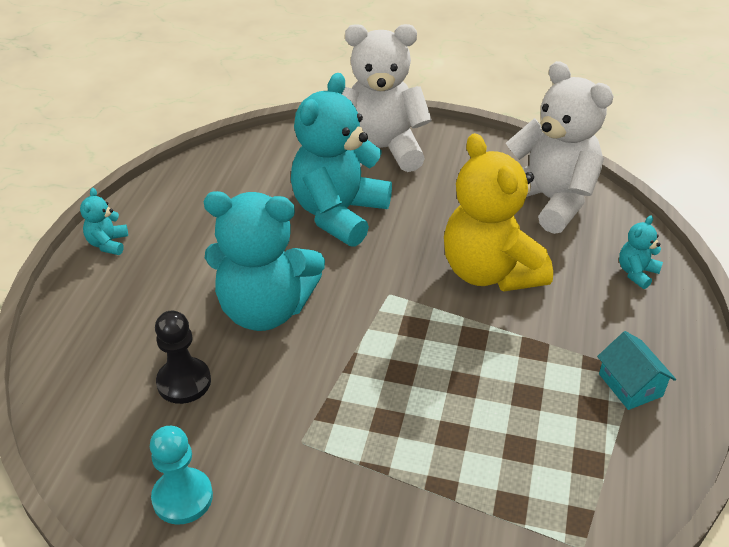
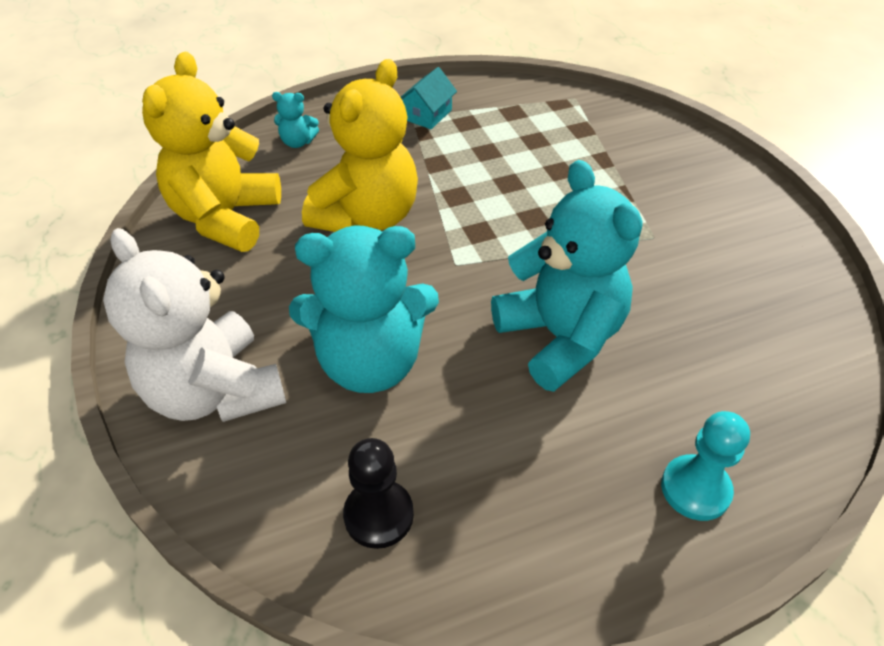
camera: 125 degrees left, 5 degrees up
(108, 243) = (624, 565): turquoise teddy bear -> none
(182, 497) = (771, 270): turquoise pawn -> turquoise pawn (695, 489)
(184, 382) = (694, 339): black pawn -> black pawn (378, 515)
(550, 200) = (226, 218): white teddy bear -> yellow teddy bear

